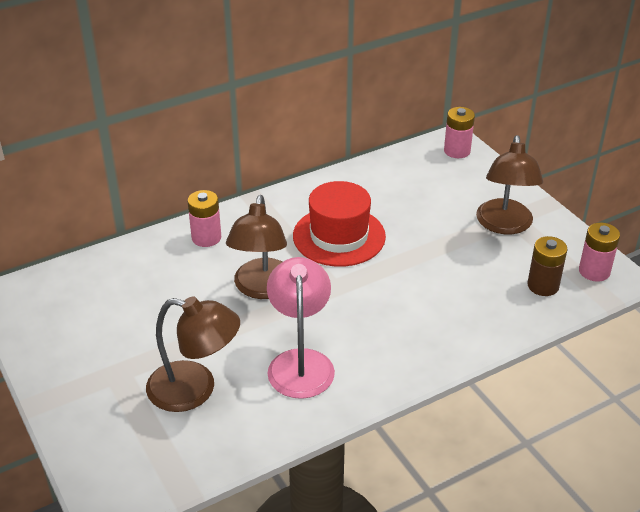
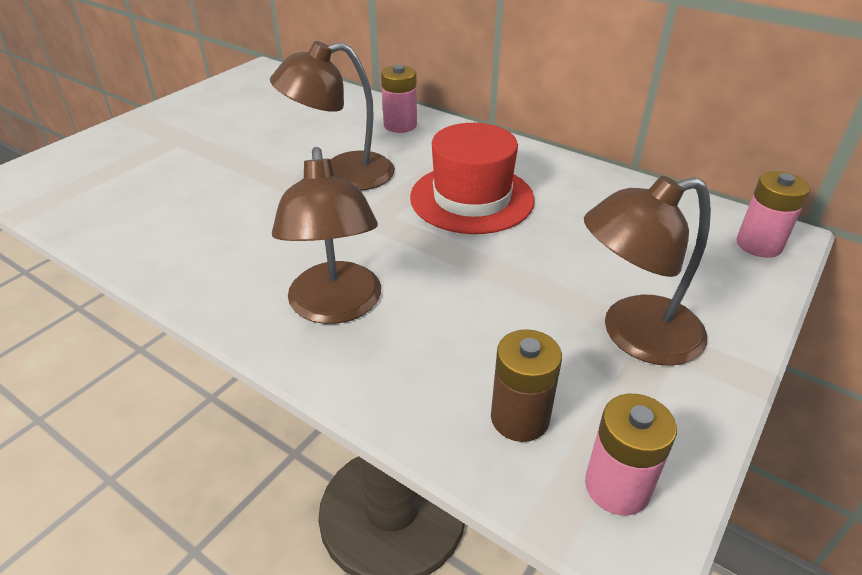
camera: 65 degrees right, 0 degrees up
(195, 389) = (167, 179): brown lamp -> brown lamp (336, 307)
(300, 362) = (231, 229): pink lamp -> none

